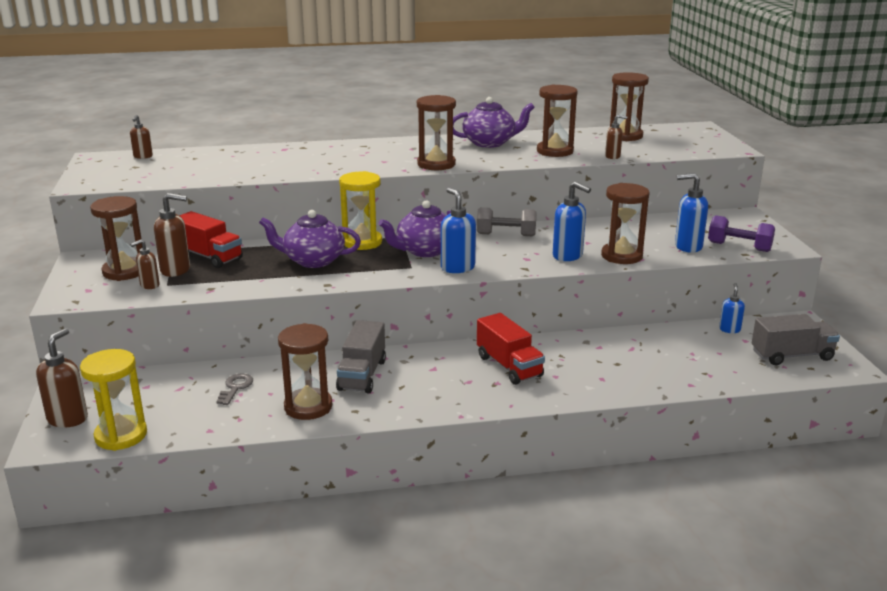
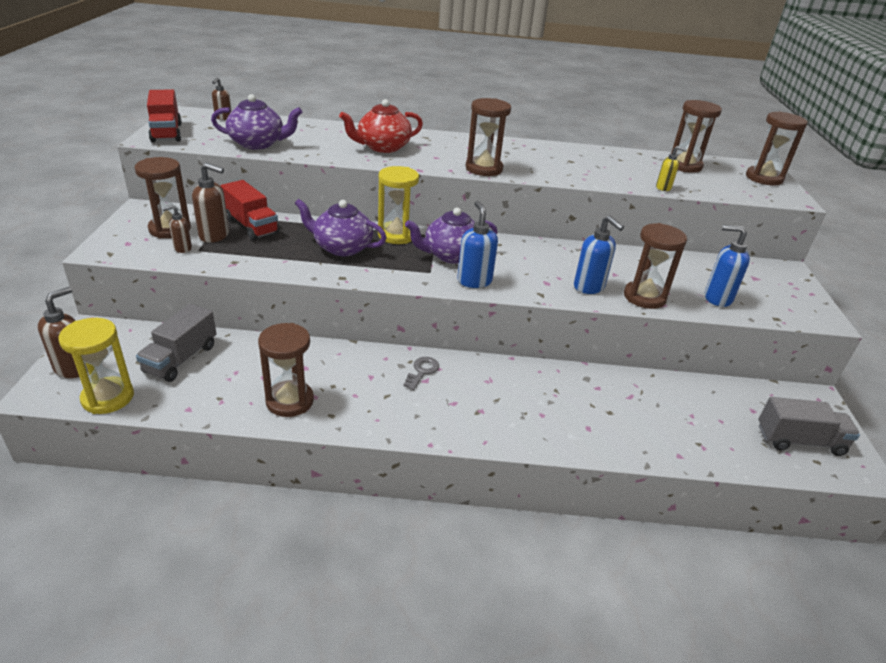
camera: 10 degrees right, 10 degrees up
(235, 388) = (234, 364): grey key -> grey key (422, 371)
(326, 160) = (383, 147): none -> red teapot
(362, 375) = (355, 374): grey truck -> grey truck (181, 359)
(490, 143) = (546, 153): purple teapot -> purple teapot (258, 143)
(506, 235) = (536, 251): grey dumbbell -> none
(509, 366) = (499, 393): red truck -> red truck (166, 133)
(555, 151) = (606, 172): brown hourglass -> brown hourglass (764, 178)
(613, 156) = (663, 188): brown soap dispenser -> yellow soap dispenser
(729, 329) = (739, 393): blue soap dispenser -> none
(739, 247) = (772, 308): purple dumbbell -> none

